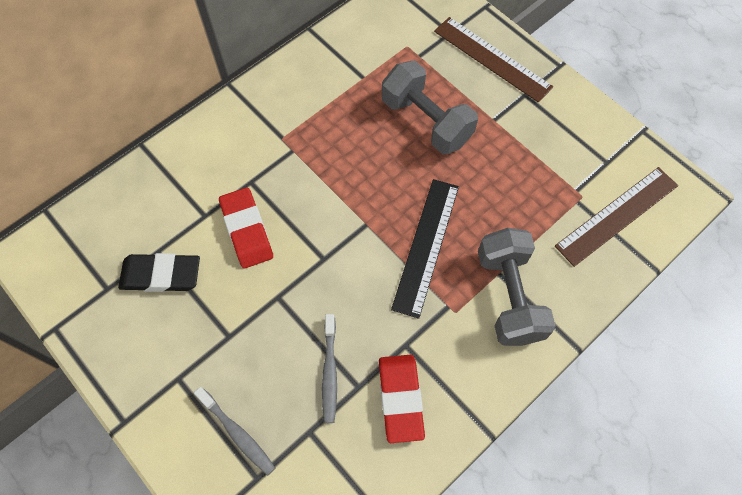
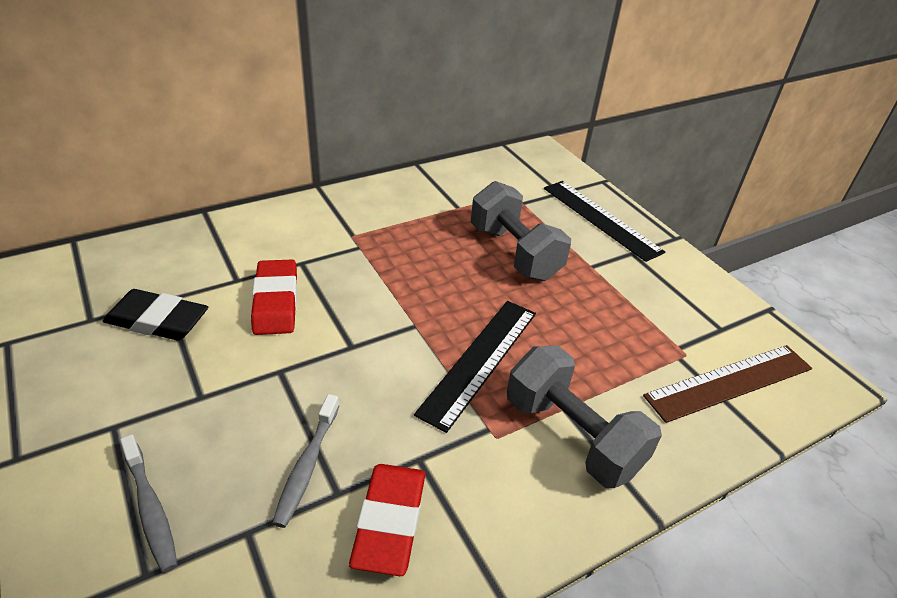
camera: 10 degrees right, 25 degrees down
(492, 59) = (600, 219): brown ruler -> black ruler
(509, 296) = (572, 435): grey dumbbell -> grey dumbbell turned 45 degrees counterclockwise

